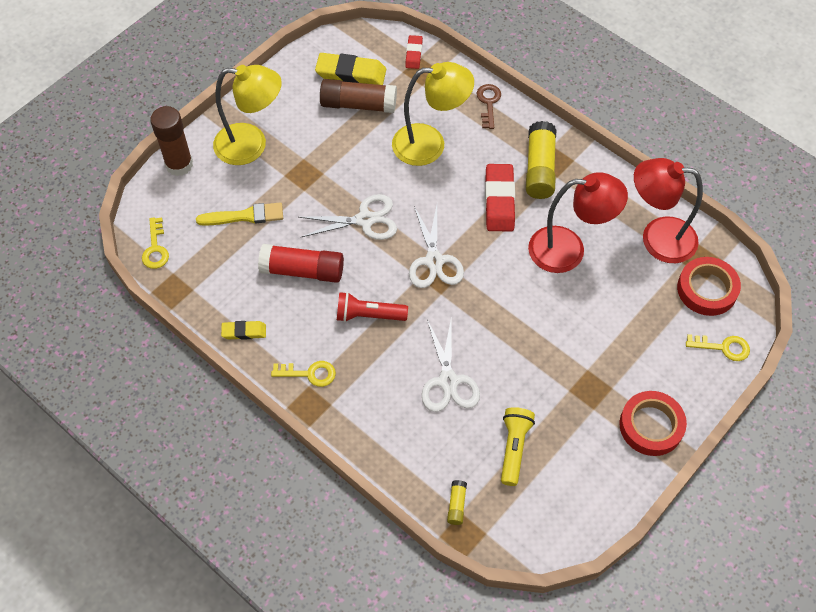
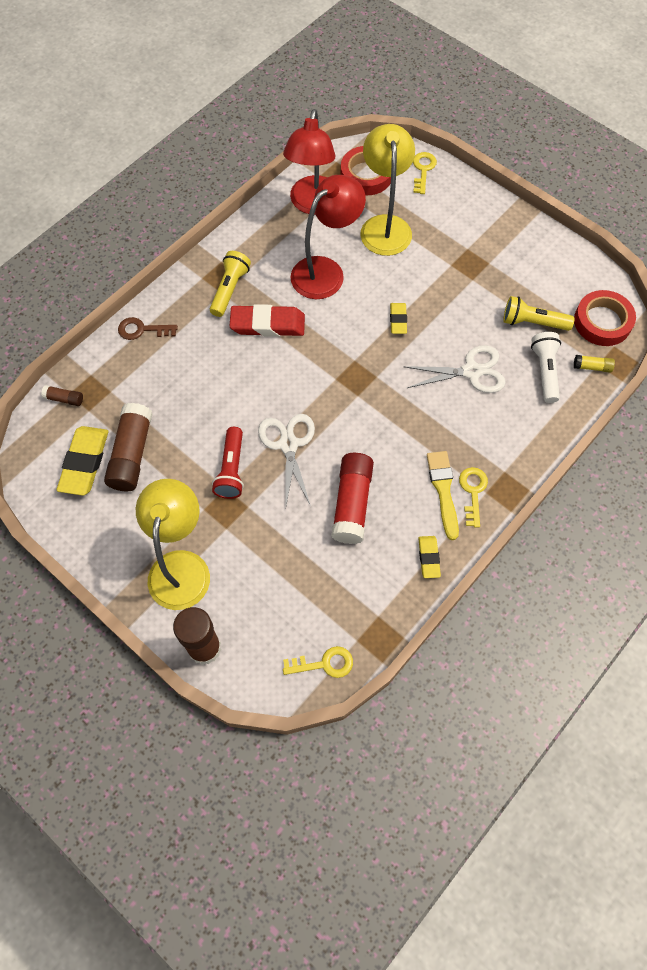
camera: 90 degrees left, 5 degrees up
(245, 216) = (281, 567): yellow brush -> yellow brush (443, 490)
(368, 315) = (403, 440): red flashlight -> red flashlight (231, 470)
(414, 54) = (64, 399): red eraser -> brown glue stick
(430, 144) = (193, 384): yellow lamp -> yellow lamp (385, 226)
(434, 261) = (339, 382): white scissors -> none
(450, 454) = (544, 371): none -> white flashlight
(510, 315) = (398, 320): none -> yellow eraser
(539, 168) = (230, 289): yellow glue stick -> yellow flashlight
(568, 250) = (326, 271): red lamp -> red lamp turned 45 degrees clockwise
(651, 426) = (501, 224): red tape -> red tape (602, 322)

